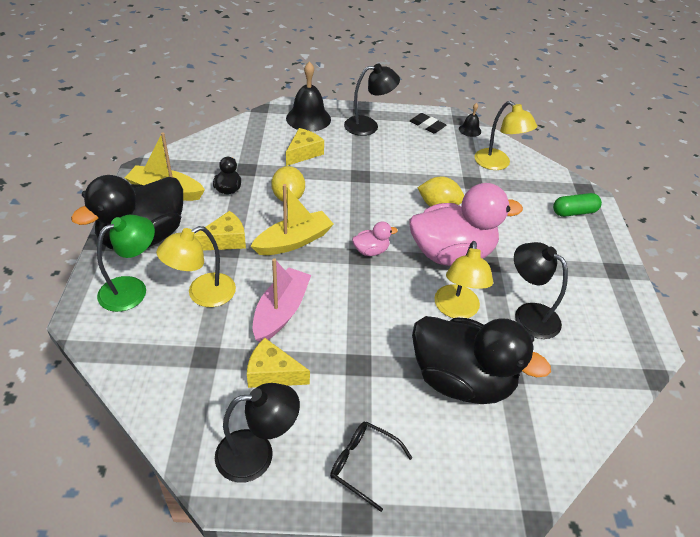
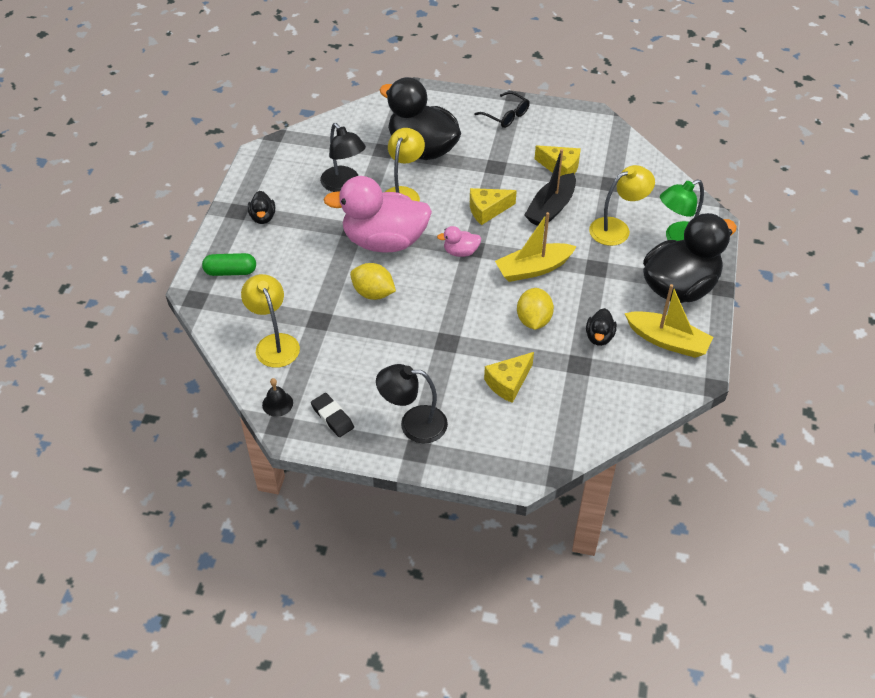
camera: 165 degrees left, 5 degrees up
(225, 240) = (600, 276): yellow cheese -> yellow cheese (487, 210)
(257, 454) = (573, 128): black lamp -> none
(281, 311) = (551, 208): pink boat -> black boat
(308, 118) = (493, 446): black bell -> none
(586, 266) = (263, 217): none -> black duck

